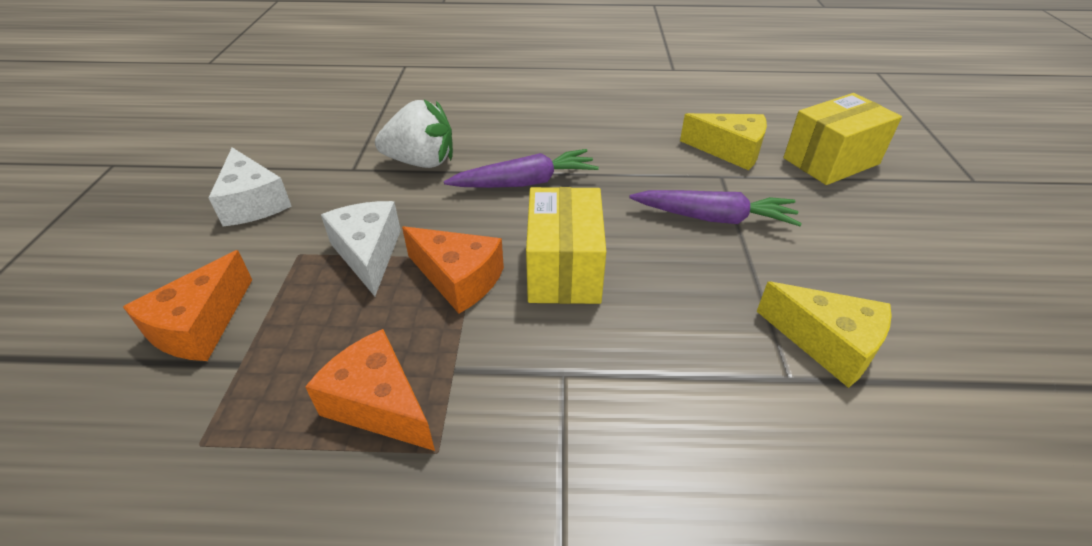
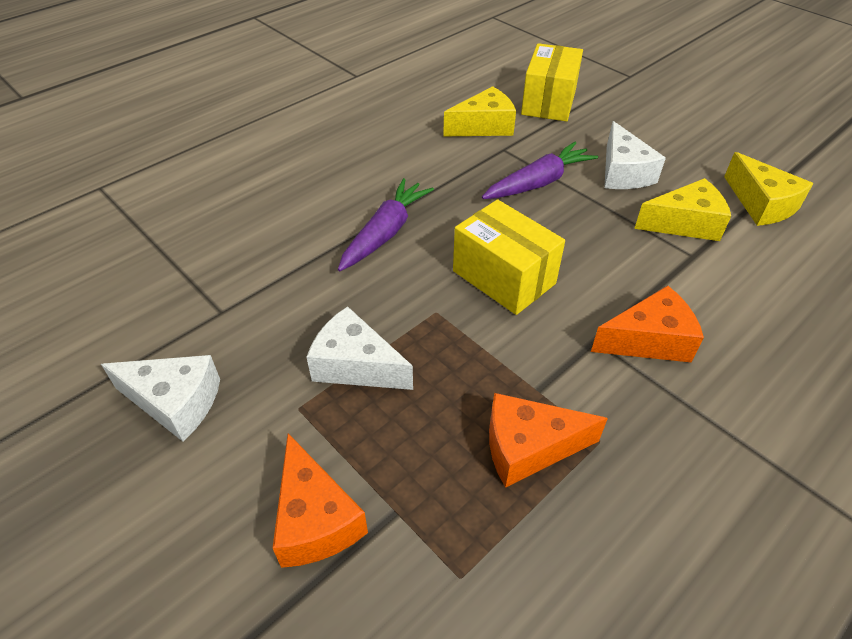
camera: 45 degrees left, 5 degrees up
(421, 162) = (275, 267): white strawberry -> none
(458, 279) = (449, 333): orange cheese -> orange cheese (649, 340)
(823, 258) = (623, 172): none -> white cheese
(974, 390) = (761, 204): none -> yellow cheese

